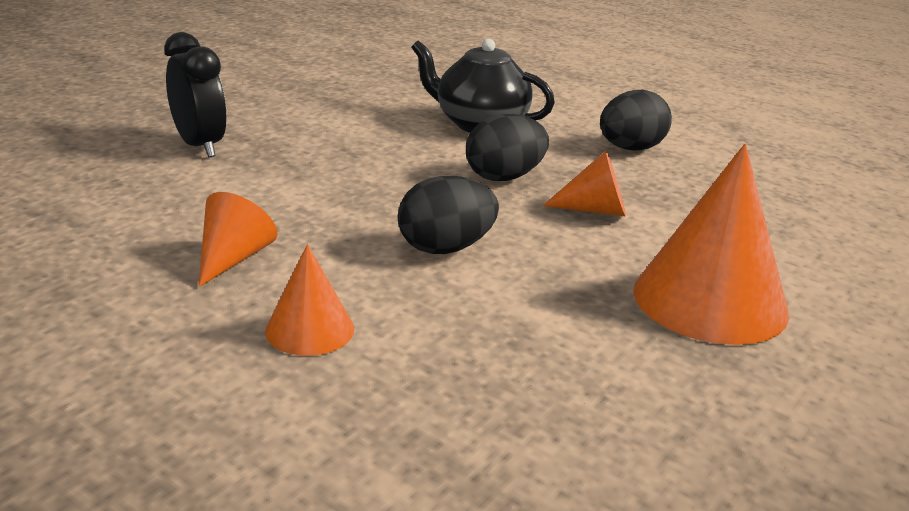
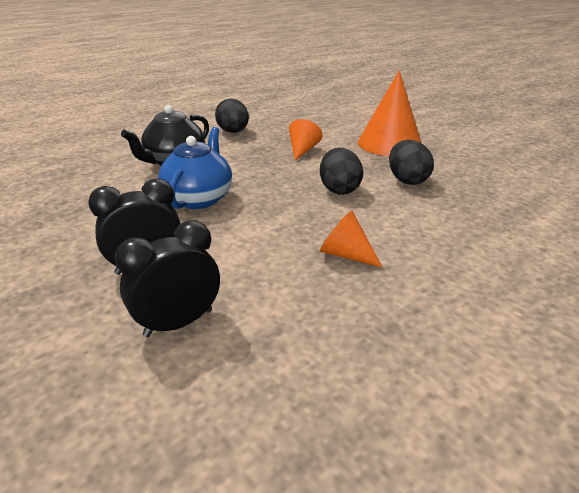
camera: 75 degrees left, 5 degrees up
(98, 173) = (178, 323): none -> black clock
(310, 329) = (426, 232): orange cone -> none
(372, 151) = (199, 198): none -> blue teapot
(504, 177) = (256, 165): black egg -> black egg (407, 180)

